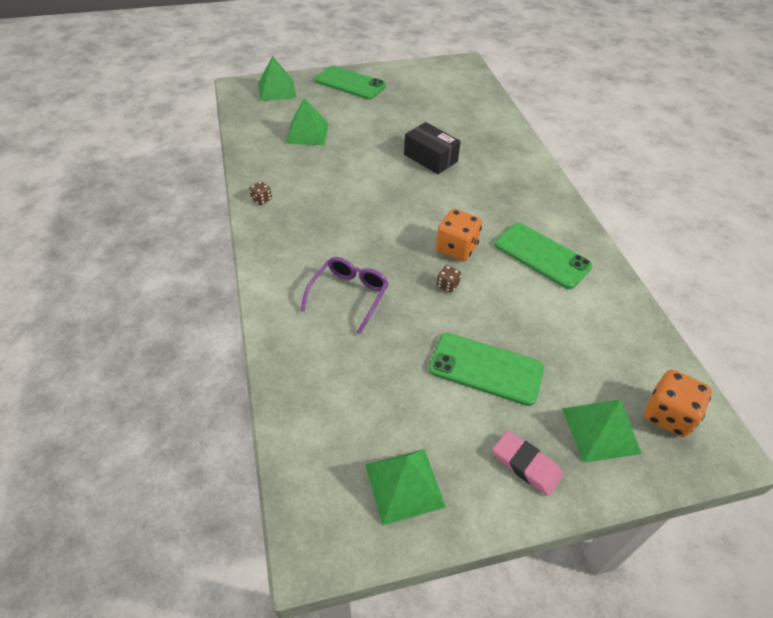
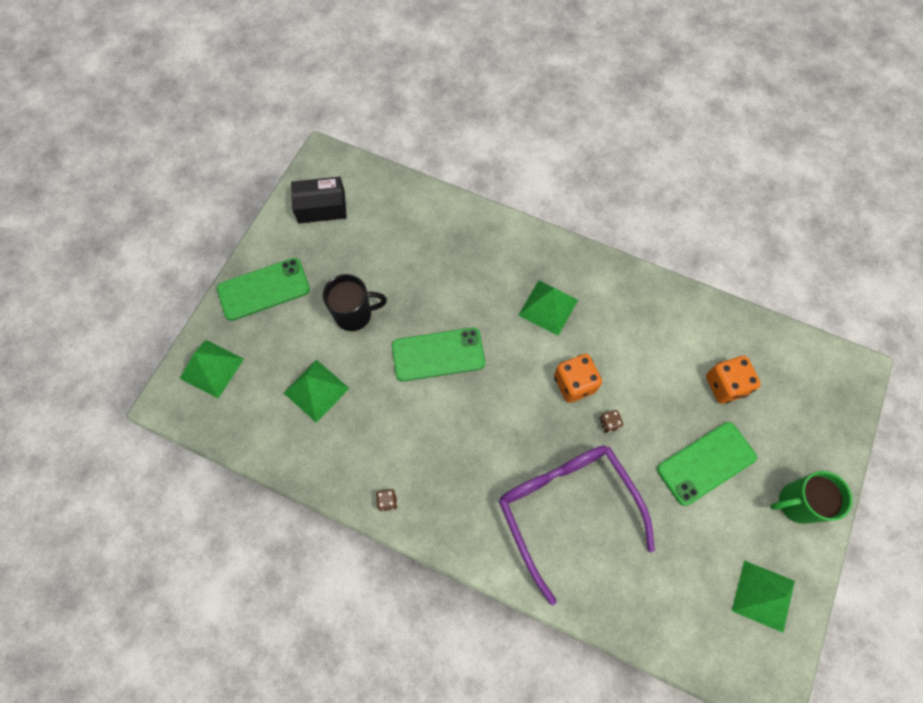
camera: 50 degrees left, 20 degrees up
(349, 295) = (566, 508): purple glasses -> purple glasses, size x1.80
(377, 123) = (354, 314): none -> black mug
(430, 158) = (445, 311): black box -> black box (321, 207)
(526, 465) = (796, 503): pink eraser -> green mug
(542, 255) = (628, 327): green phone -> green phone (438, 354)
(600, 430) = (800, 432): green pyramid -> green pyramid (548, 307)
(667, 415) = (815, 380): orange dice -> orange dice (725, 385)

